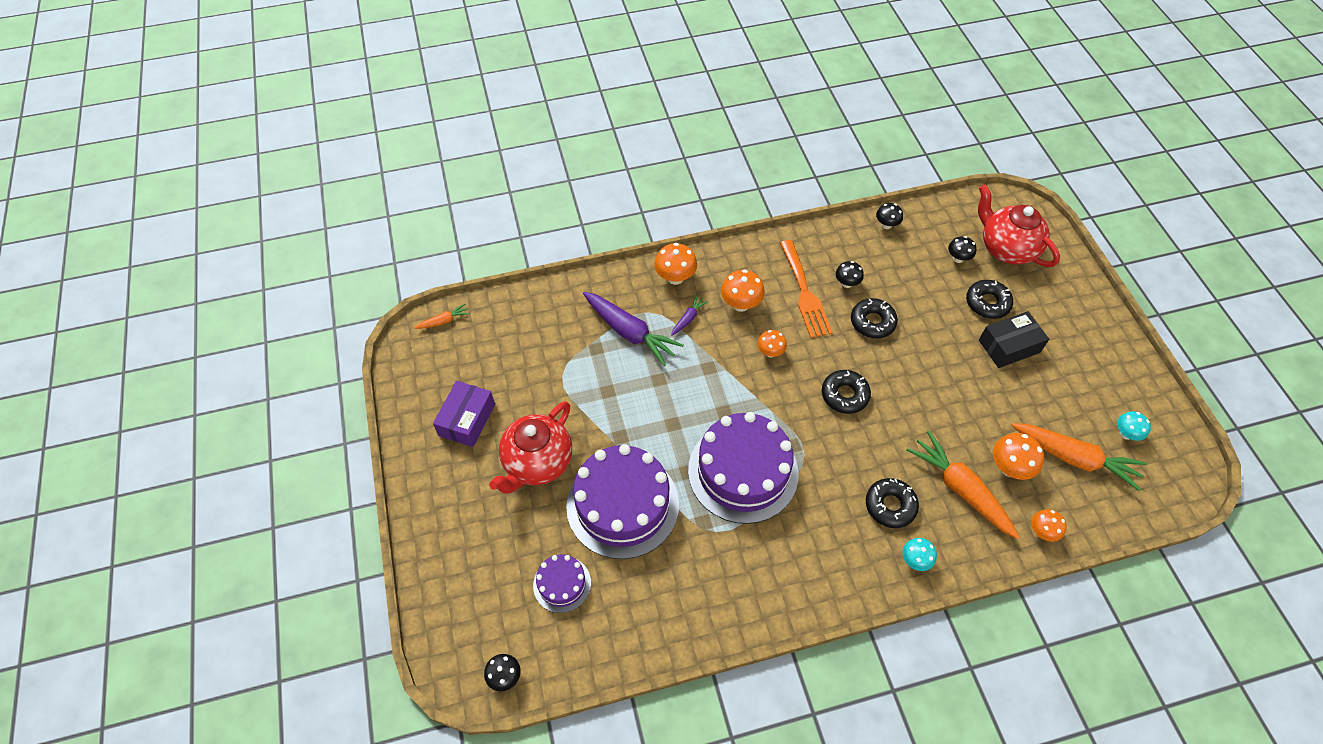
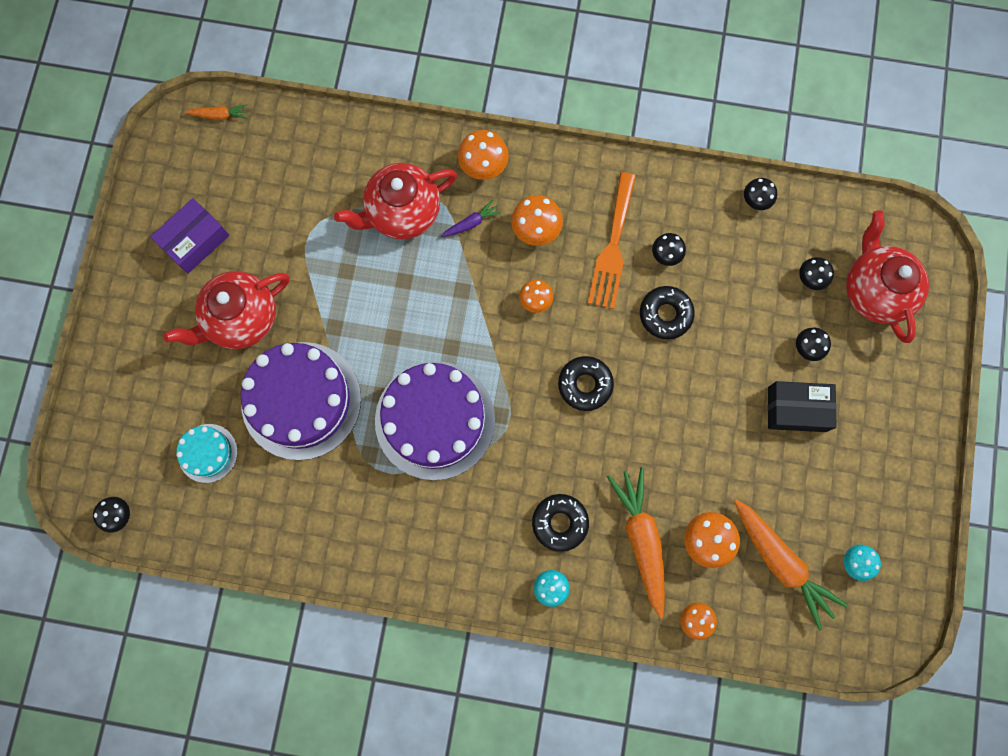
camera: 25 degrees right, 20 degrees up
(562, 584) = (208, 453): purple cake -> turquoise cake
(630, 332) = (402, 213): purple carrot -> red teapot
(987, 303) = (807, 348): black donut -> black mushroom

